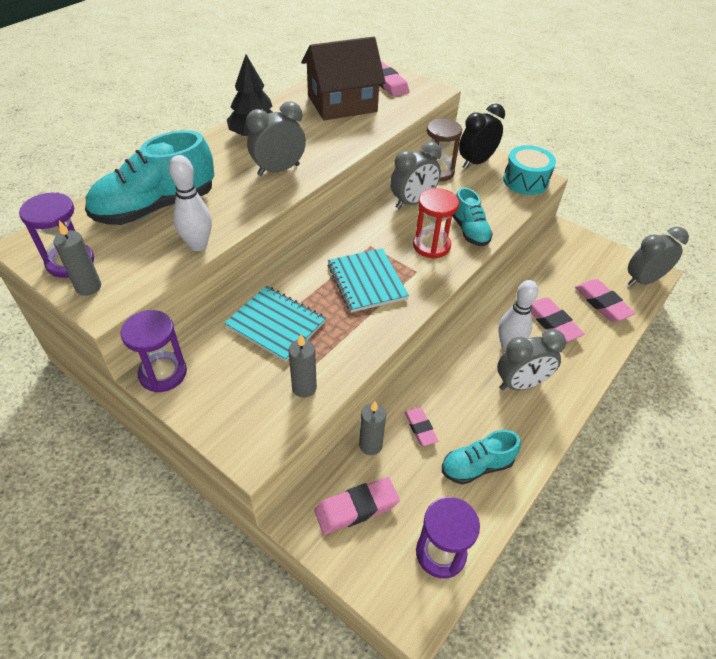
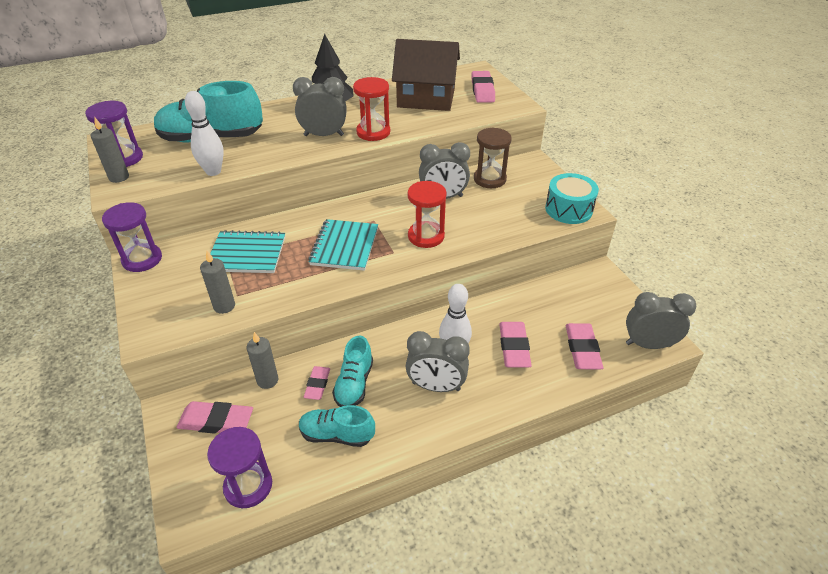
camera: 30 degrees right, 5 degrees down
(276, 324) = (247, 254): turquoise notebook -> turquoise notebook turned 60 degrees counterclockwise
(326, 153) = (373, 132): none -> red hourglass
(469, 231) = (472, 235): turquoise shoe -> turquoise shoe (354, 384)
(476, 162) = (534, 180): black clock -> none

